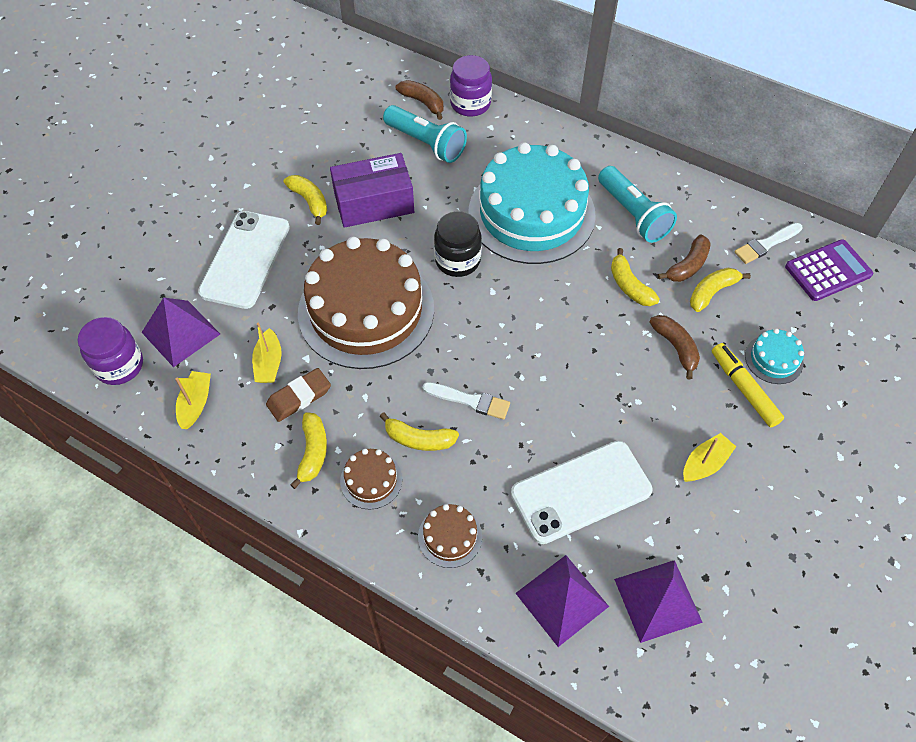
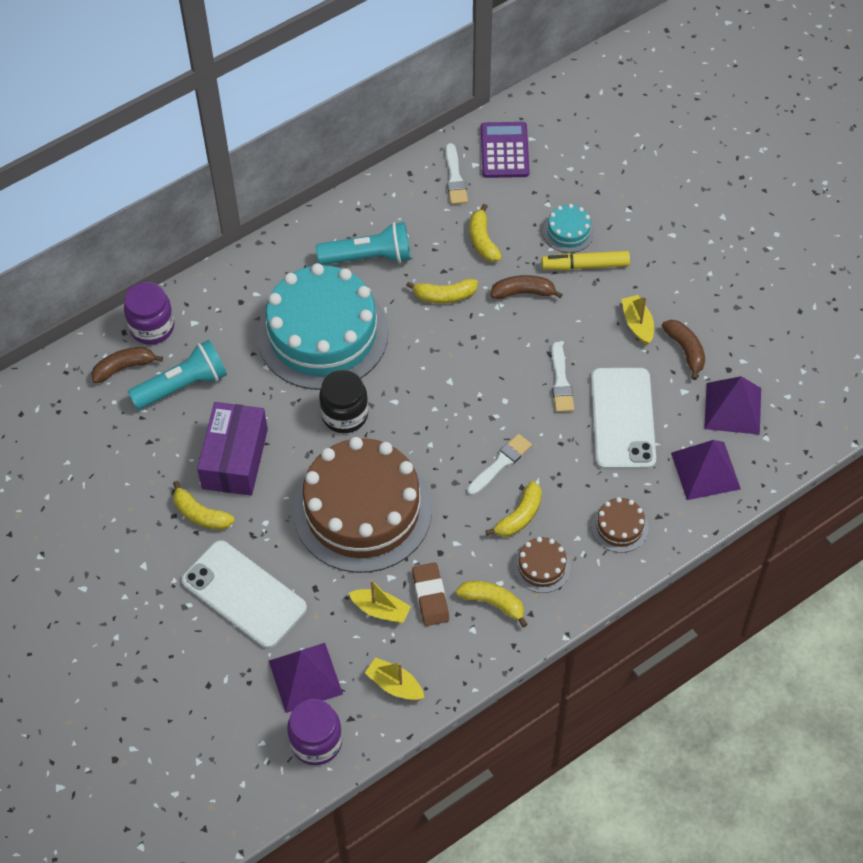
camera: 65 degrees left, 0 degrees up
(310, 201) = (200, 514): yellow banana -> yellow banana turned 135 degrees counterclockwise
(592, 418) = (561, 382): none -> white brush
(687, 266) = (446, 244): brown banana -> brown banana (685, 350)

